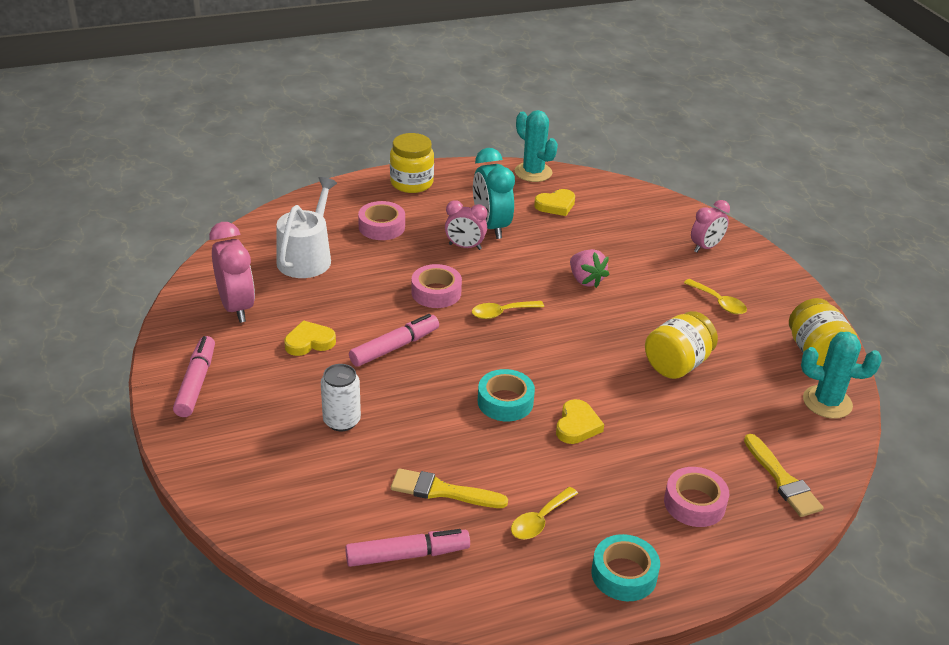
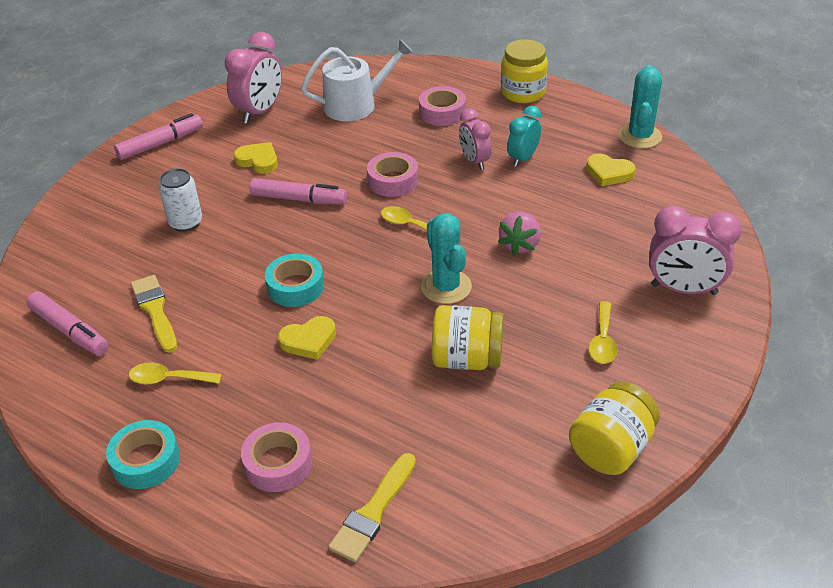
camera: 55 degrees right, 5 degrees up
(491, 226) = (523, 158): turquoise clock -> turquoise clock, size x0.64
(705, 247) = (684, 289): pink clock -> pink clock, size x1.57
(827, 402) = (536, 493): turquoise cactus -> turquoise cactus (446, 287)

